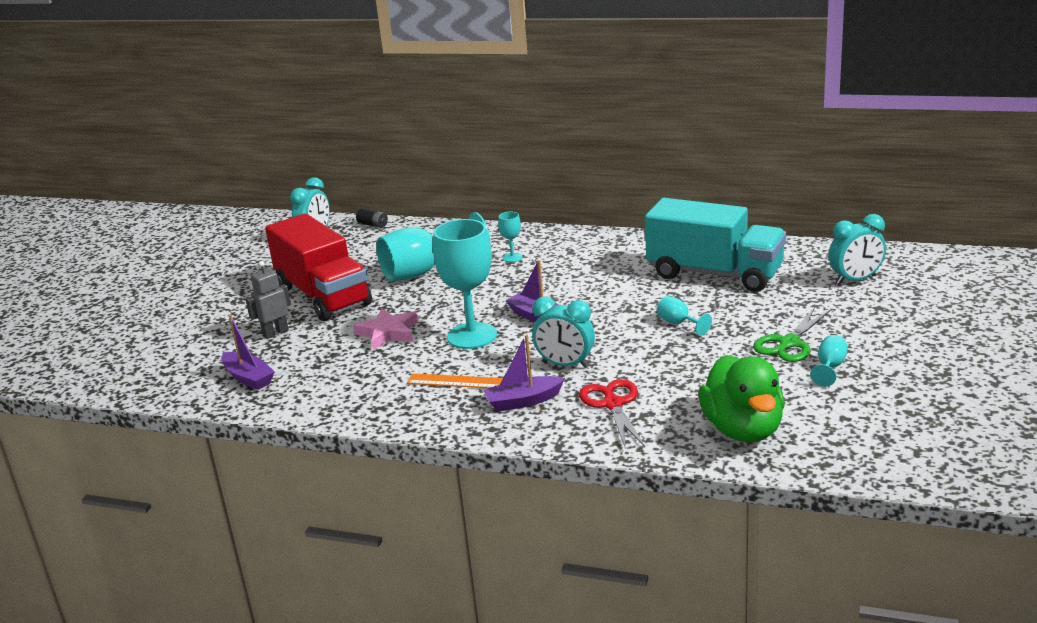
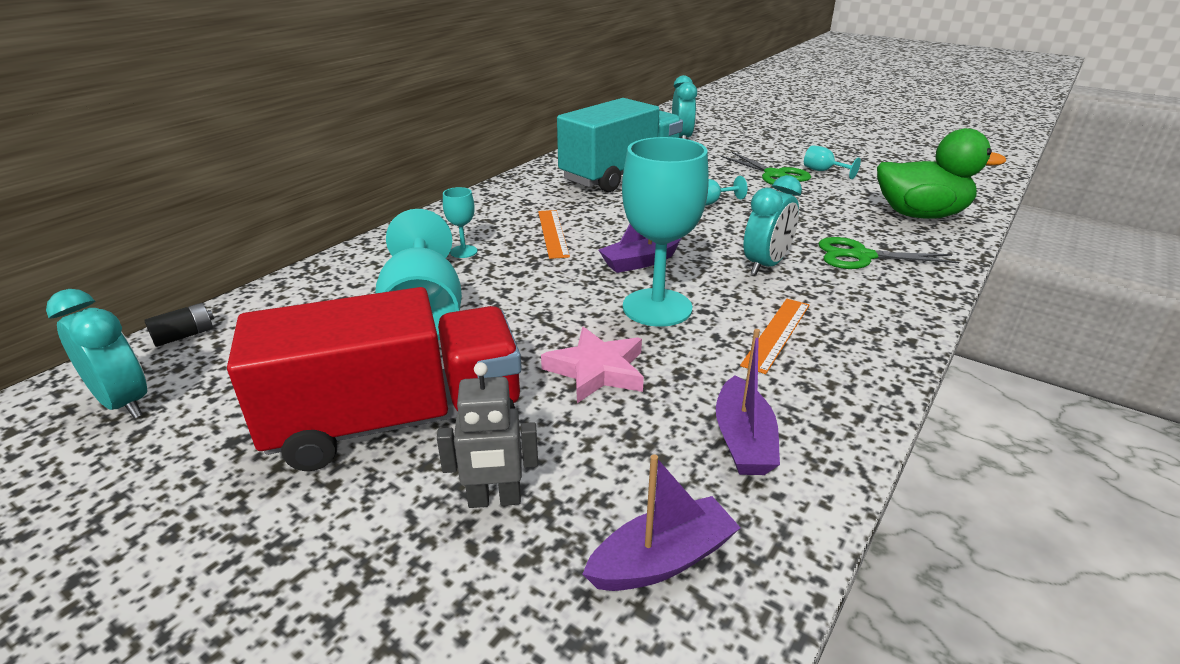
camera: 75 degrees left, 5 degrees up
(275, 333) = (494, 500): grey robot -> grey robot turned 75 degrees counterclockwise
(523, 401) = (841, 300): purple boat -> purple boat (743, 440)
(564, 277) = (553, 233): none -> orange ruler
(613, 404) = (861, 256): red scissors -> green scissors

